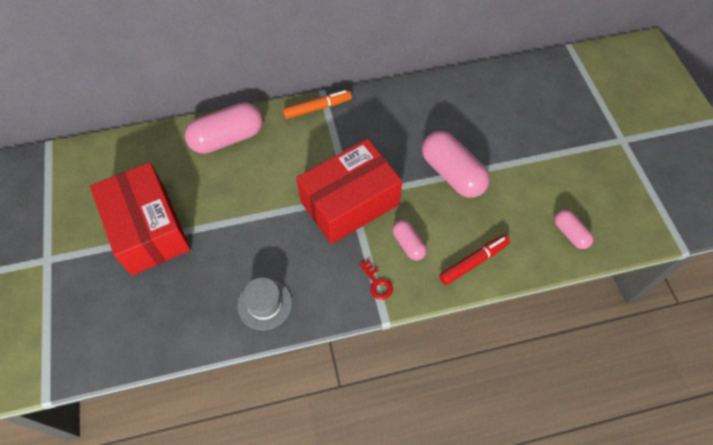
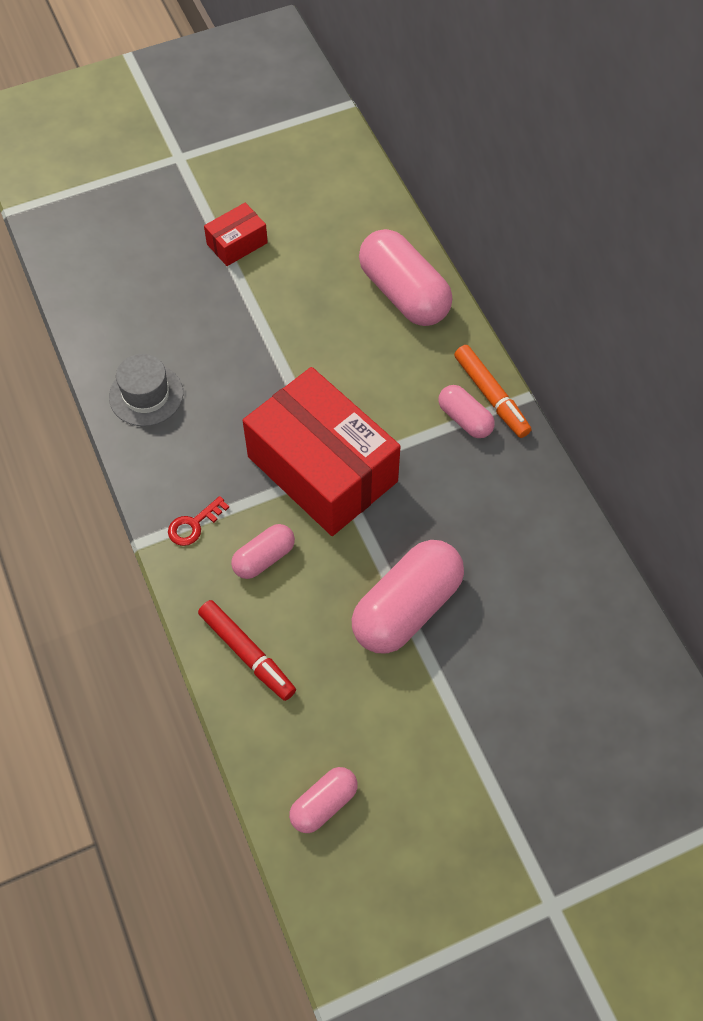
camera: 80 degrees right, 0 degrees up
(148, 229) = (237, 243): red box -> red box, size x0.44
(330, 123) = (465, 419): none -> pink capsule

